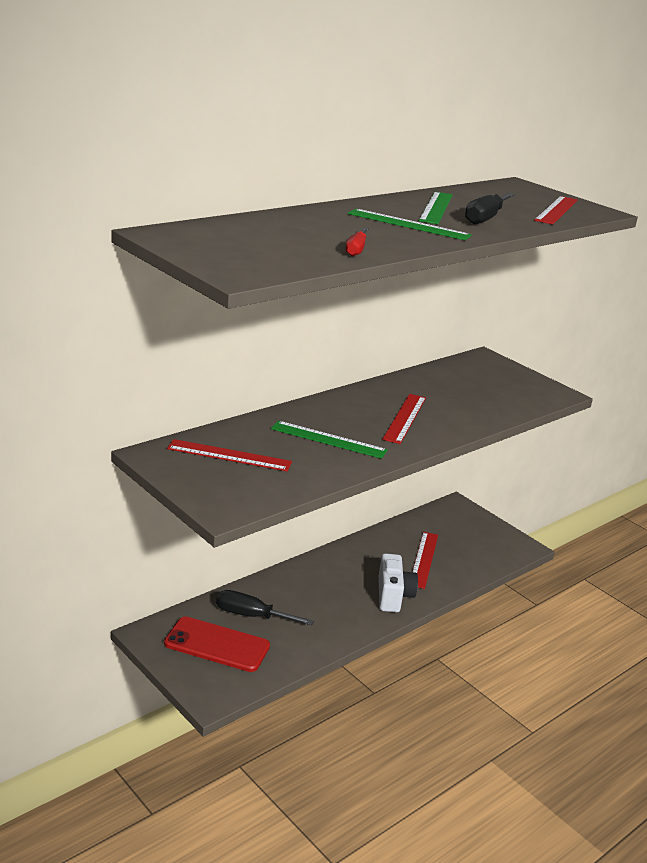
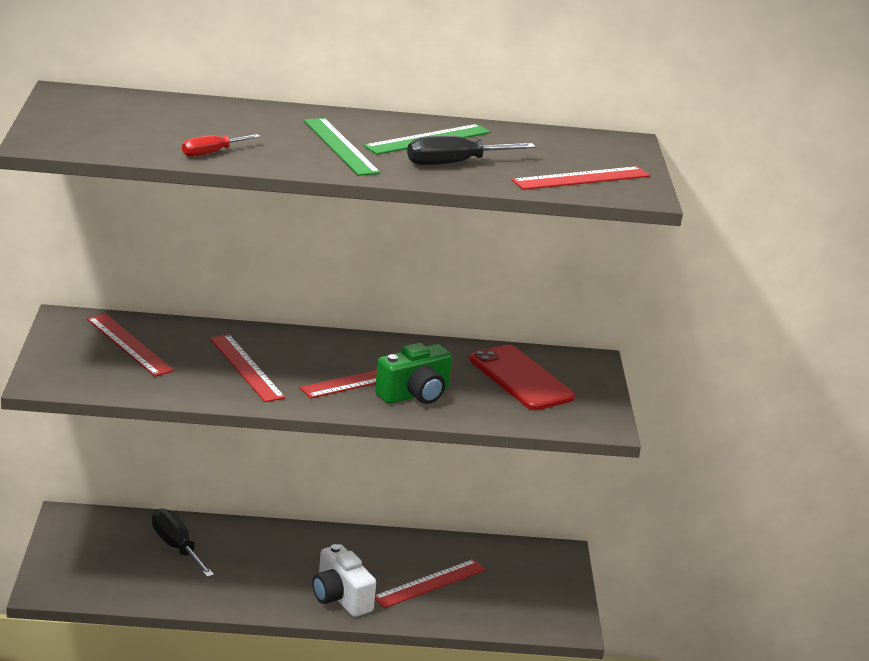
camera: 40 degrees right, 0 degrees up
(217, 645) = (111, 554): red phone -> red phone (521, 378)
(328, 439) = (246, 367): green ruler -> red ruler
(393, 596) = (340, 598): white camera -> white camera turned 105 degrees clockwise
(446, 416) = (415, 395): none -> green camera

